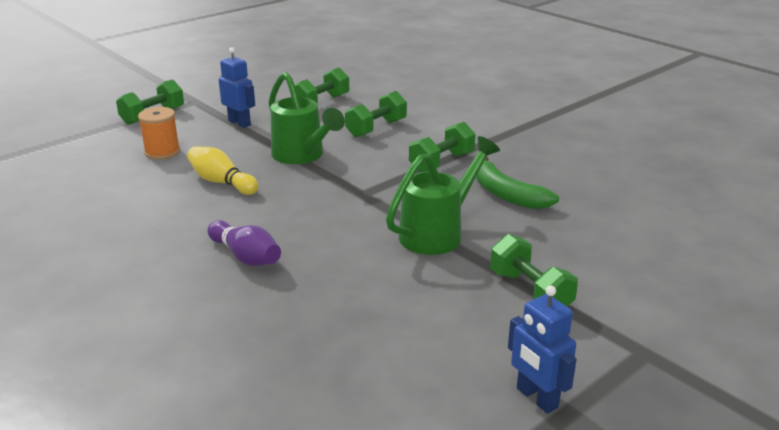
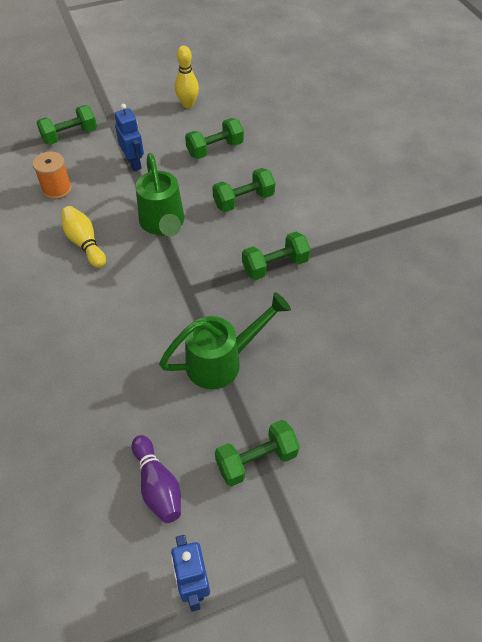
camera: 20 degrees right, 25 degrees up
(246, 256) = (62, 344): purple bowling pin -> purple bowling pin (157, 485)
(271, 80) = (188, 104): none -> yellow bowling pin
(507, 194) = (307, 327): green banana -> none
(530, 291) = (256, 460): green dumbbell -> green dumbbell turned 75 degrees clockwise

